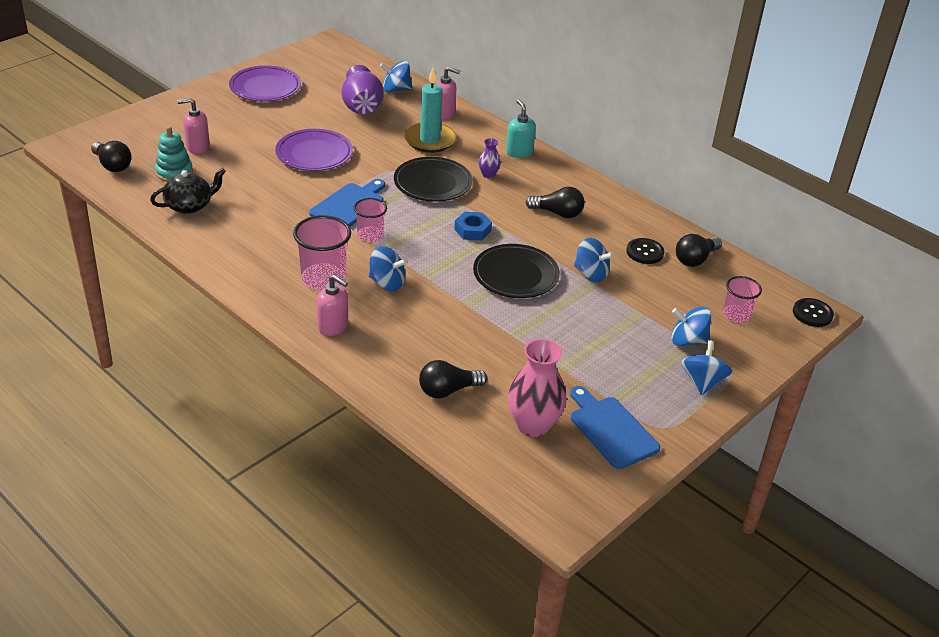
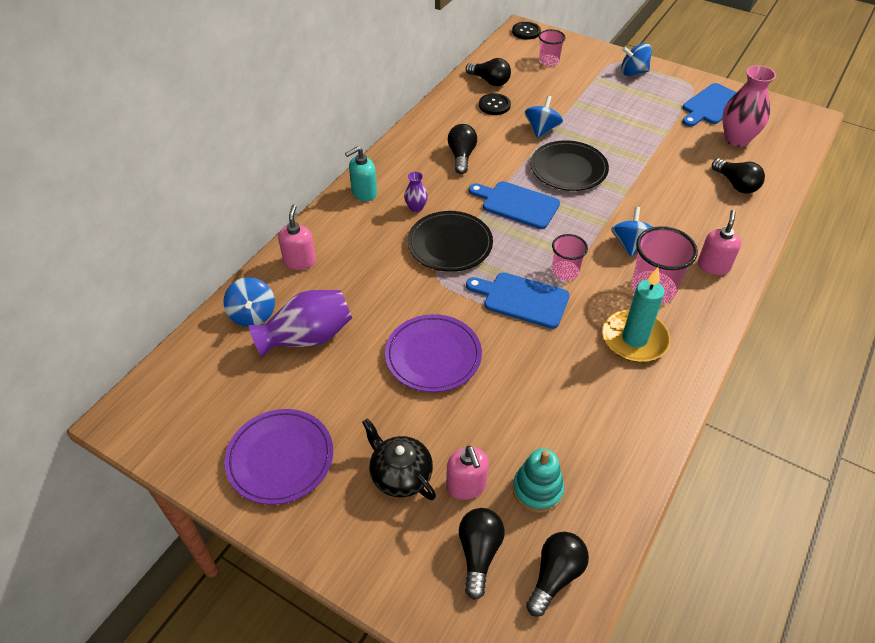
camera: 100 degrees left, 10 degrees up
(148, 142) = (479, 553): none -> black light bulb
(190, 205) = (597, 445): black teapot -> black teapot (400, 474)
(430, 140) = (364, 262): turquoise candle -> turquoise candle (634, 339)
(472, 230) = (517, 204): blue nut -> blue cutting board
(688, 341) = (593, 80): blue spinning top -> none

